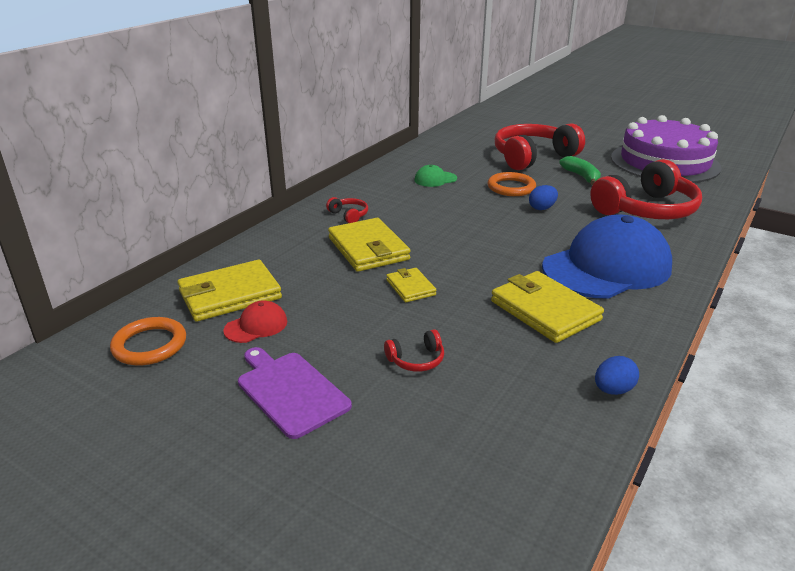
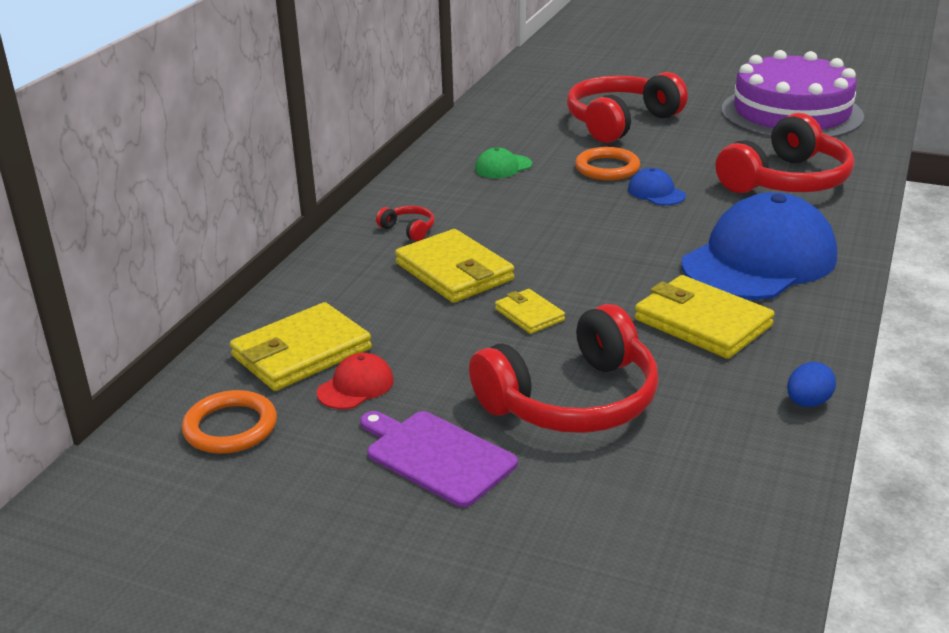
camera: 10 degrees left, 0 degrees up
(416, 360) = (572, 400): red headphones -> red headphones, size x2.48
(542, 208) = (656, 192): blue egg -> blue cap
(581, 177) = (692, 144): green banana -> none

